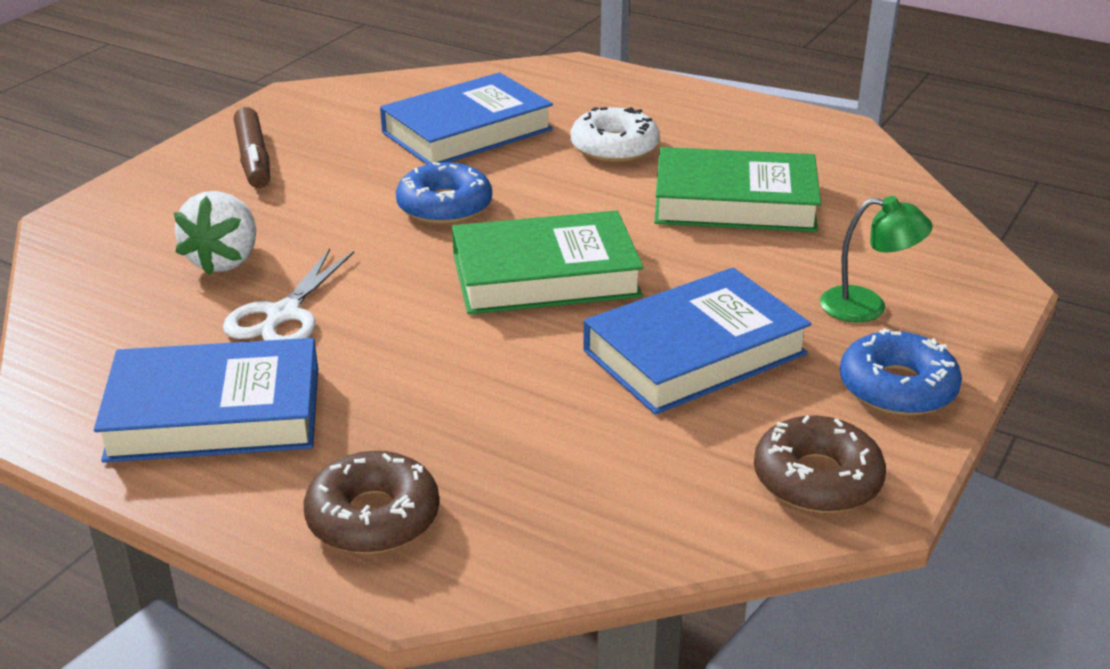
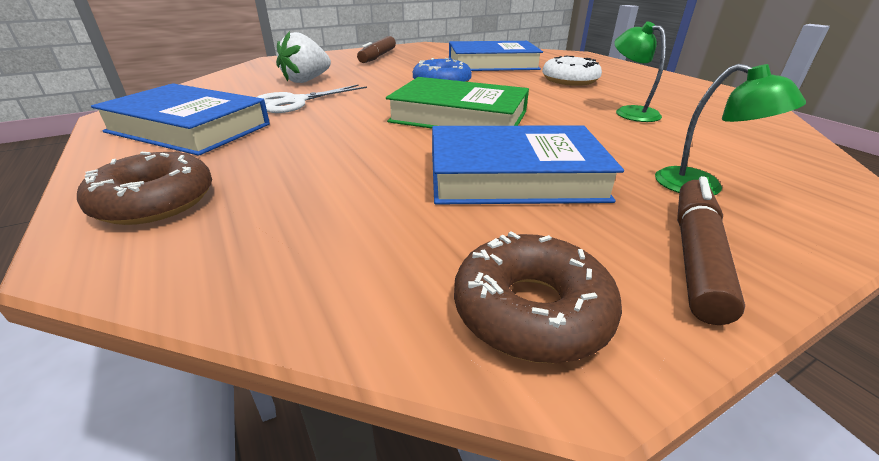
camera: 30 degrees right, 0 degrees up
(735, 202) = (629, 112): green book -> green lamp
(897, 388) = (695, 255): blue donut -> brown marker

